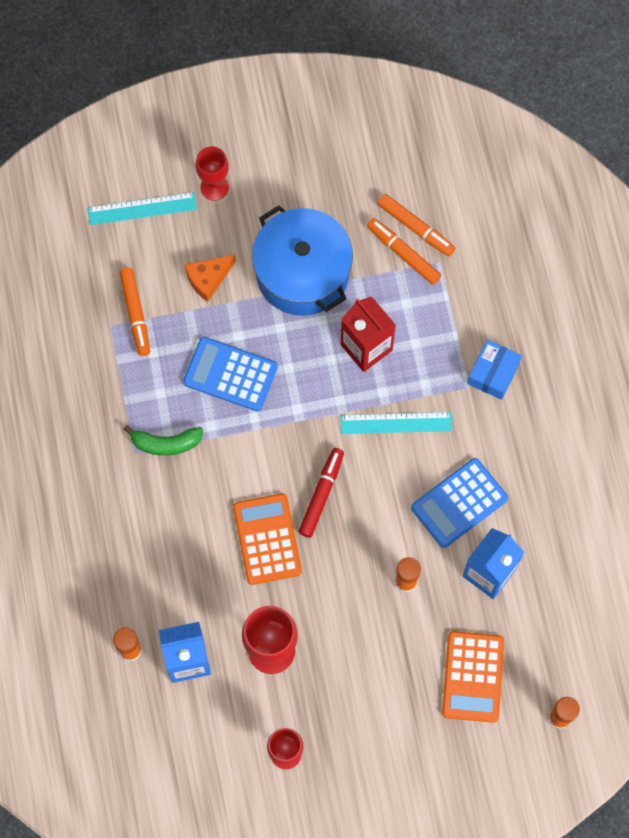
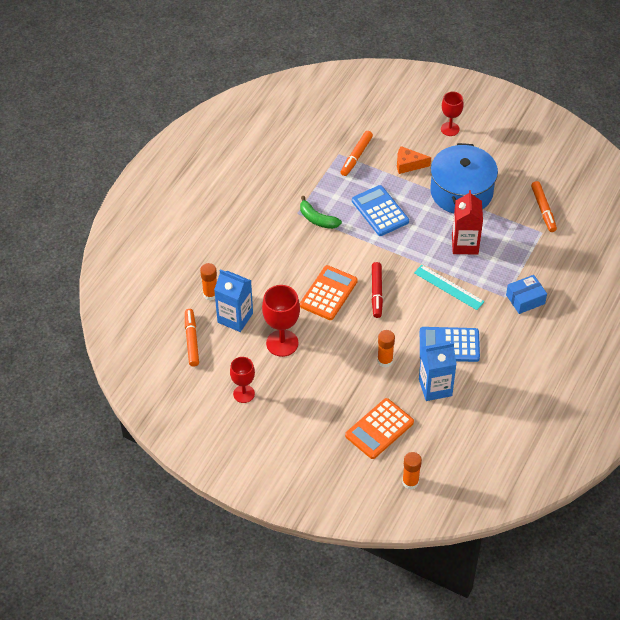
camera: 40 degrees right, 20 degrees down
(142, 208) = (403, 116): turquoise ruler -> none
(321, 495) = (376, 292): red marker -> red marker turned 120 degrees clockwise
(403, 254) = (525, 216): orange marker -> orange marker (191, 340)

